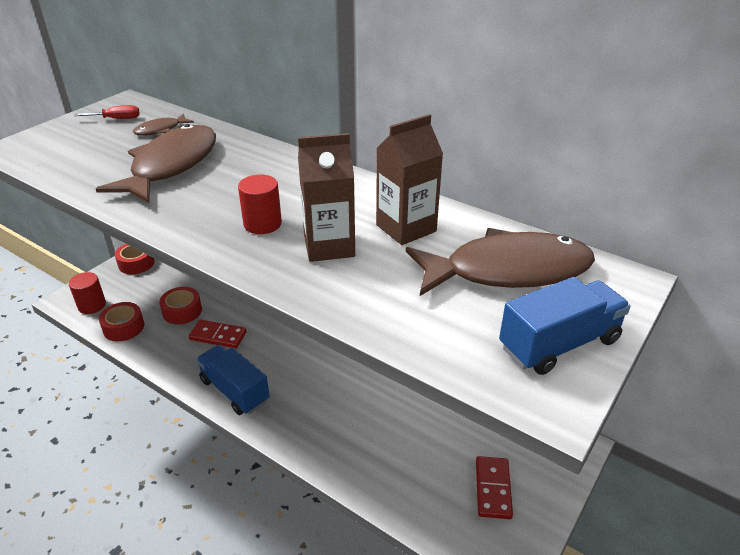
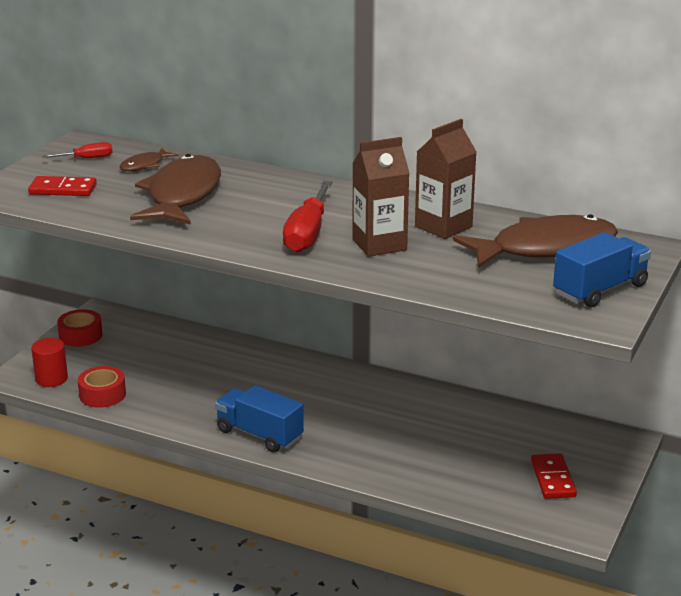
camera: 10 degrees left, 10 degrees down
(182, 311) = (163, 374): red tape -> none
(218, 336) = (217, 392): red domino -> red domino (63, 189)
(262, 224) = (307, 234): red cylinder -> red screwdriver

